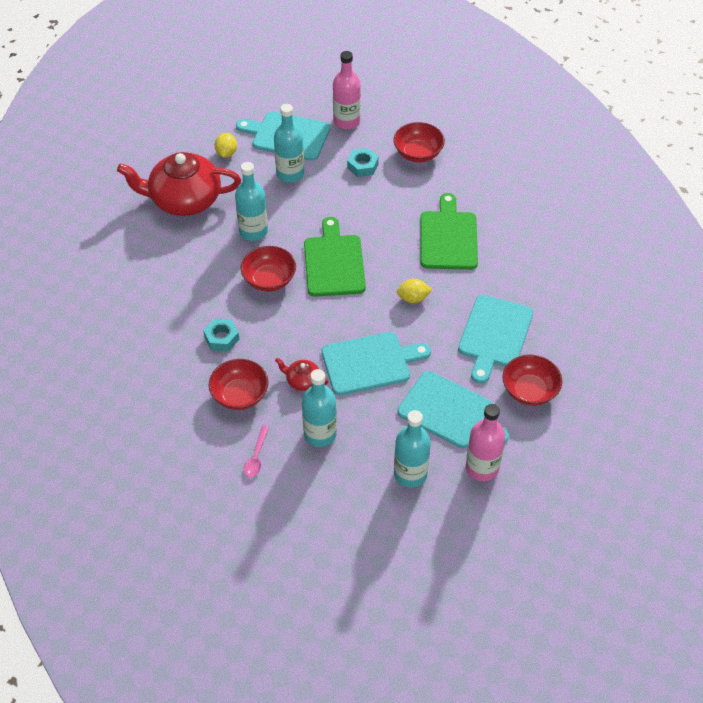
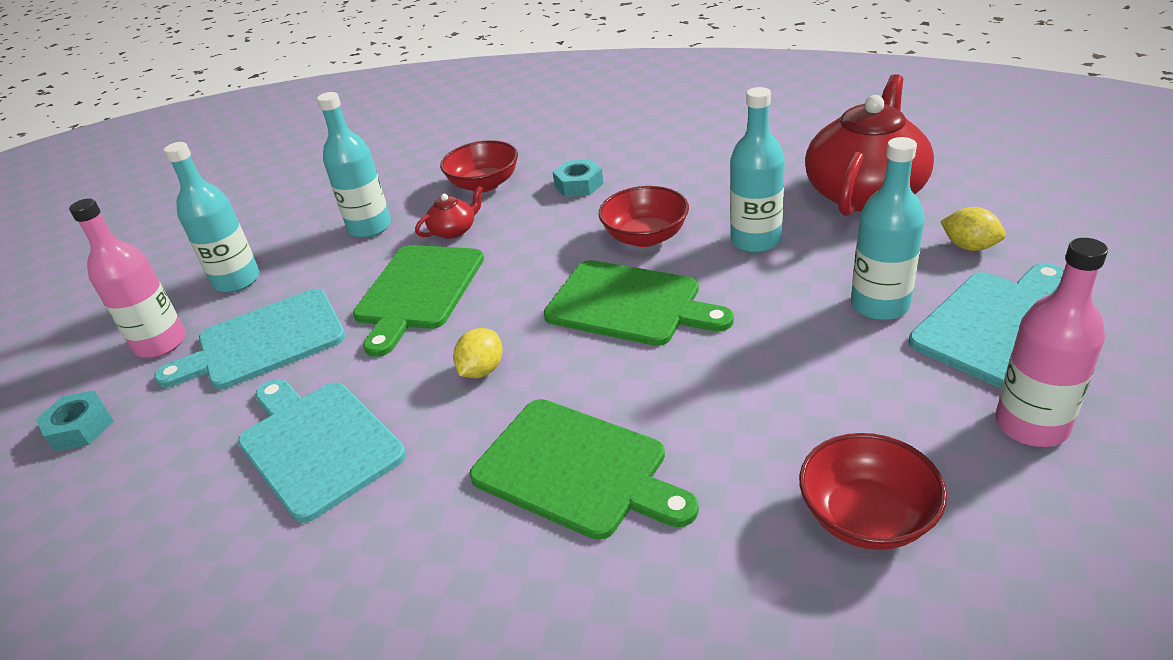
camera: 125 degrees right, 15 degrees down
(256, 456) = (396, 182): pink spoon -> none
(362, 166) = (860, 407): turquoise nut -> turquoise nut (80, 428)
(370, 363) = (418, 291): turquoise cutting board -> green cutting board
(529, 391) = (184, 444): red bowl -> none

